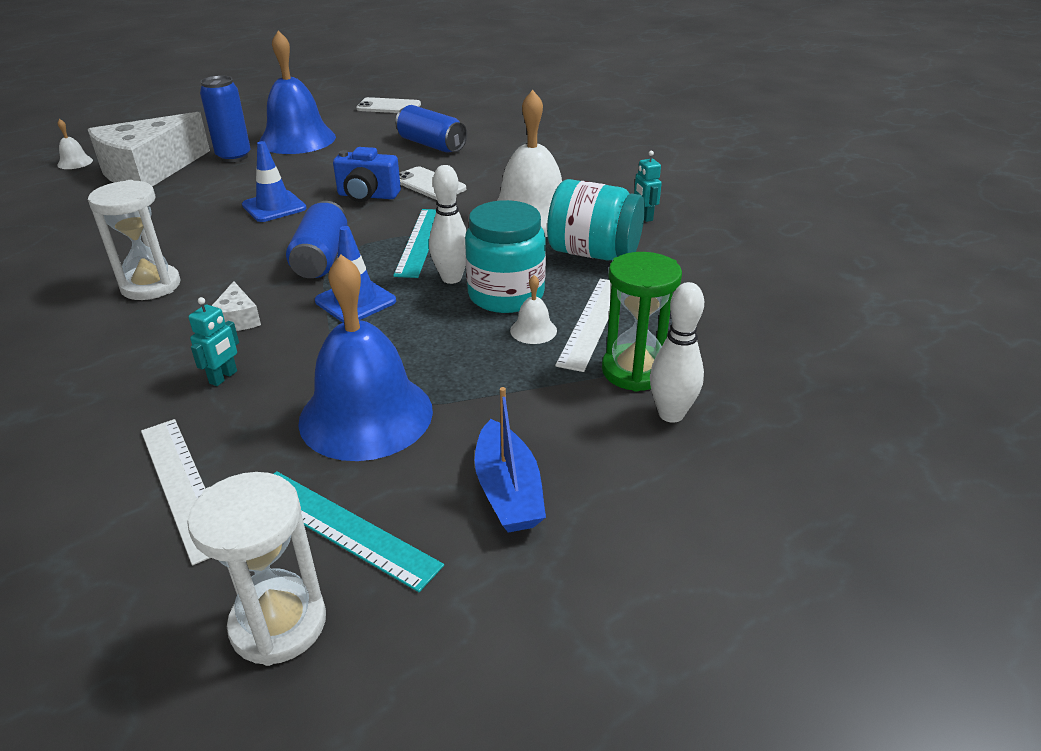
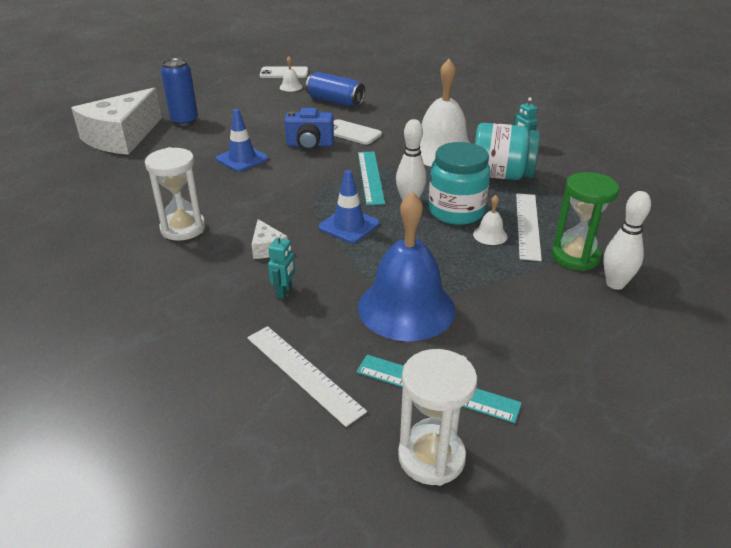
camera: 10 degrees left, 0 degrees up
(75, 162) = (54, 135): white bell -> white bell (291, 87)
(297, 139) = (227, 104): blue bell -> none
(321, 258) = (303, 195): blue can -> none
(508, 491) = (535, 348): blue boat -> none

